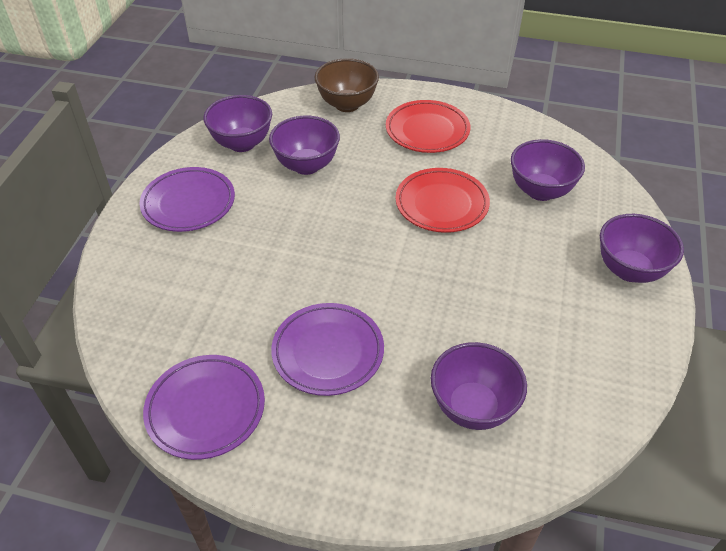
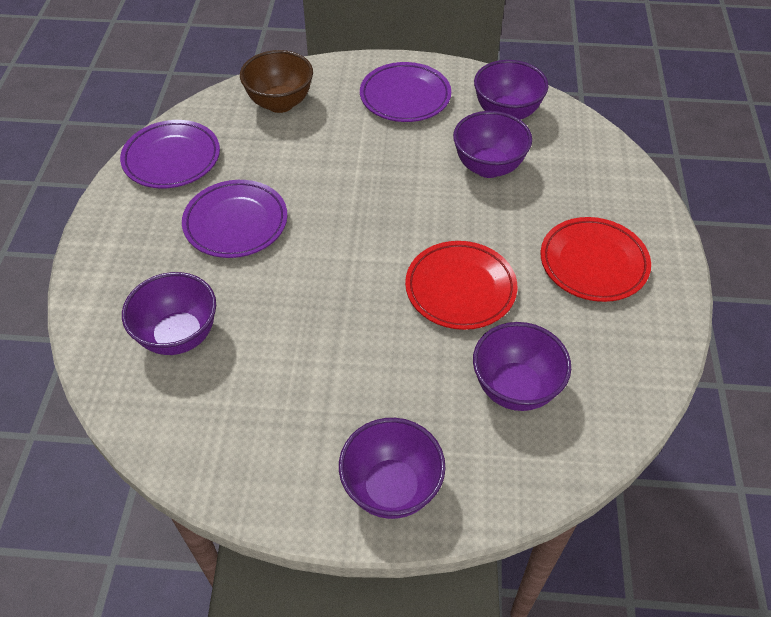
camera: 80 degrees right, 5 degrees up
(347, 104) = (612, 183): brown bowl -> brown bowl (280, 103)

